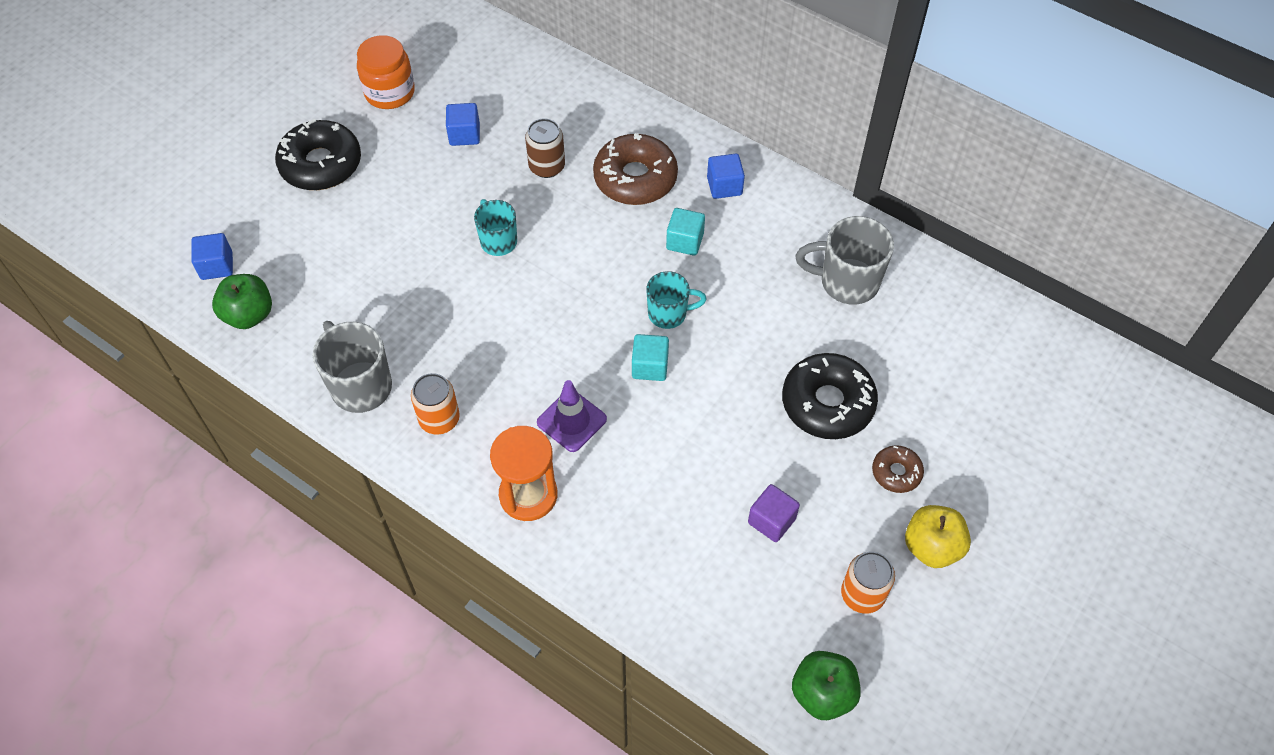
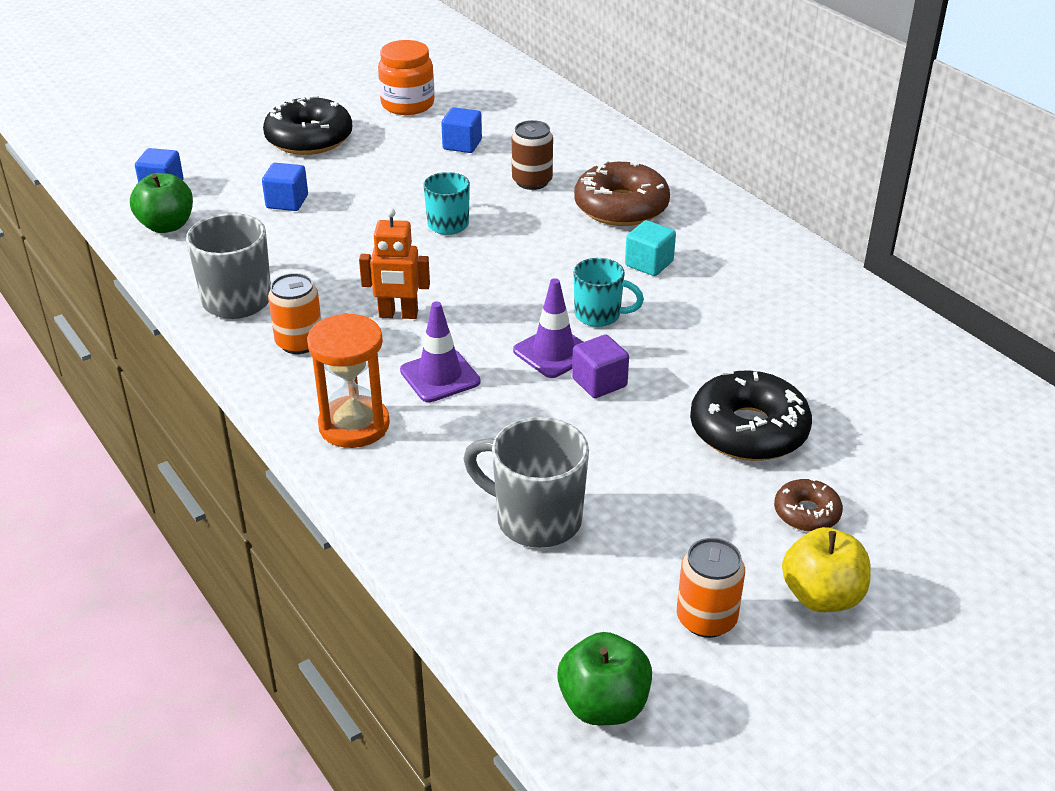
camera: 20 degrees right, 20 degrees down
(506, 362) = (398, 315): none -> orange robot
(650, 366) = (553, 352): turquoise cube -> purple traffic cone
(724, 186) = (716, 231): blue cube -> blue cube (287, 202)
(771, 521) = (625, 518): purple cube -> purple cube (599, 382)
(847, 282) = (822, 333): grey mug -> grey mug (535, 519)

